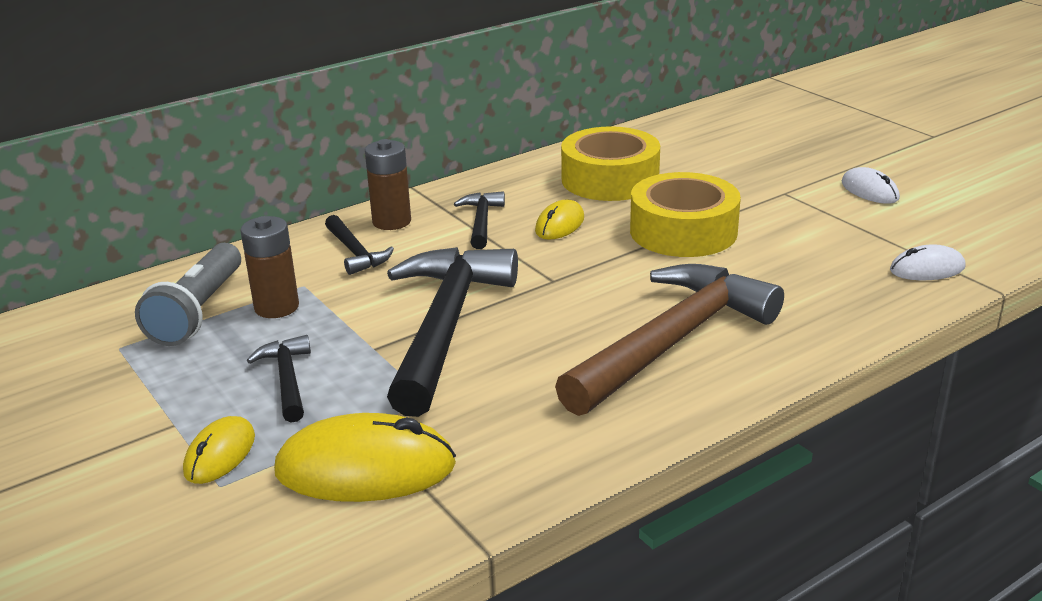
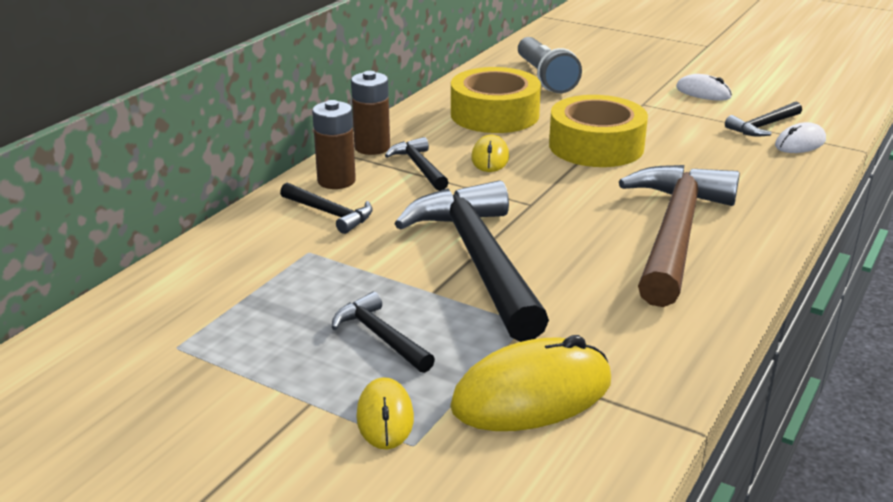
camera: 25 degrees left, 0 degrees up
(198, 311) = (227, 296): grey flashlight -> grey flashlight (545, 78)
(276, 307) = (303, 276): brown battery -> brown battery (372, 147)
(902, 241) = (763, 126): none -> black hammer

